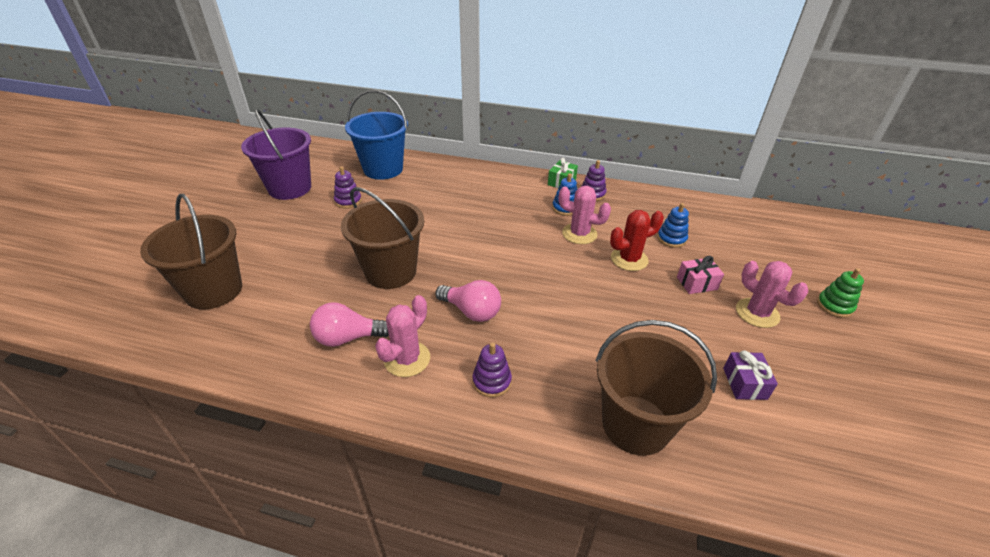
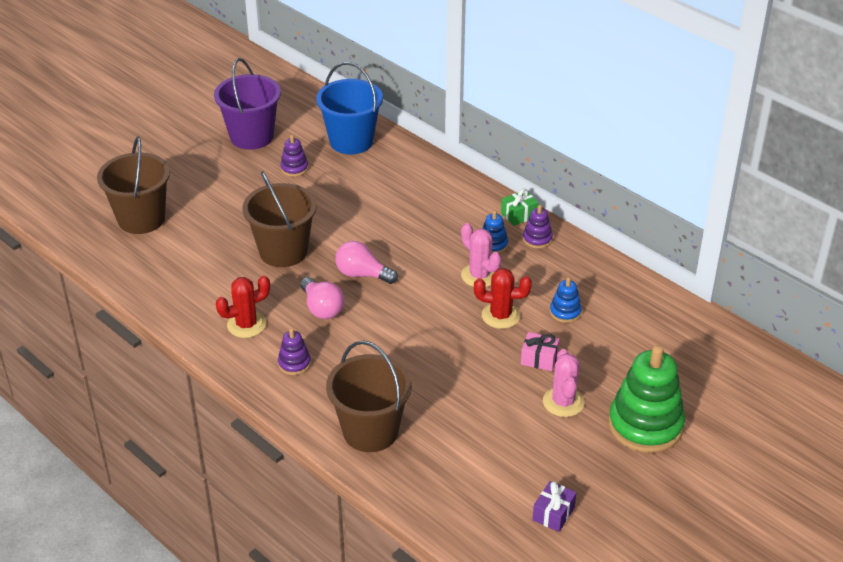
camera: 30 degrees right, 0 degrees up
(348, 338) = (215, 293): pink light bulb -> pink light bulb (362, 274)
(407, 359) = (246, 325): pink cactus -> red cactus
(744, 383) = (484, 442): purple gift -> purple gift (553, 514)
(834, 306) = (645, 425): green stacking toy -> green stacking toy, size x2.18

